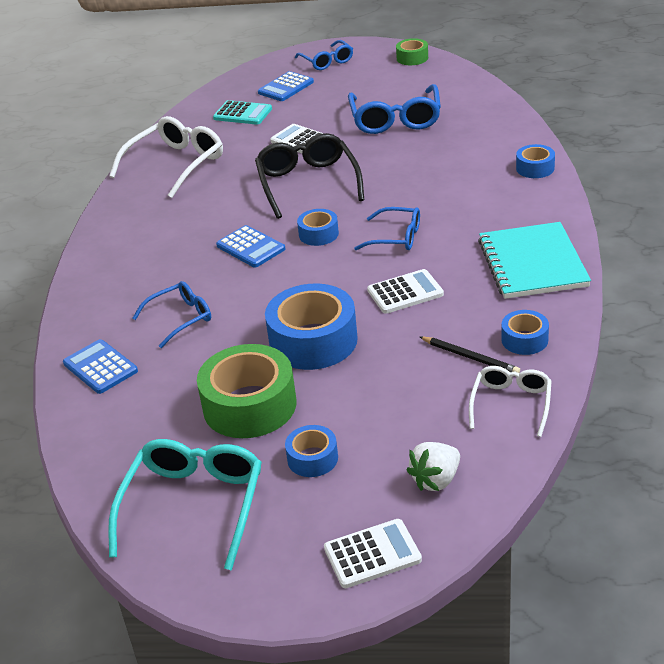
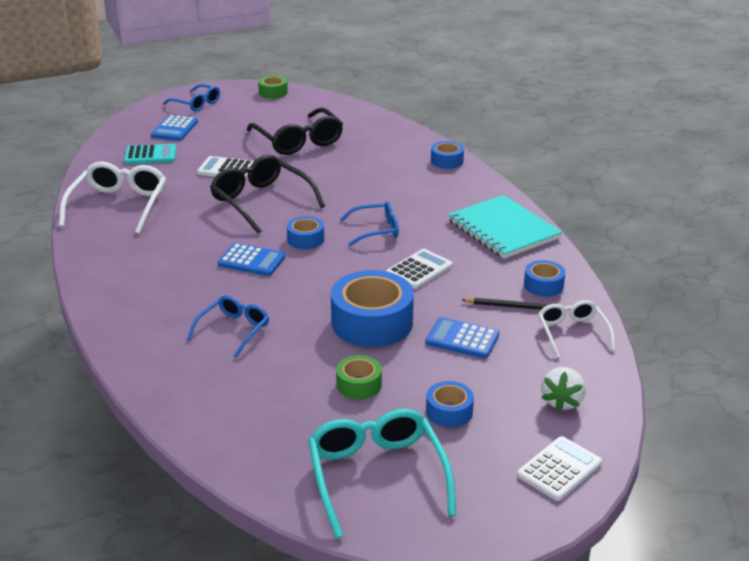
camera: 30 degrees left, 5 degrees down
(100, 367) = (188, 387): blue calculator -> blue calculator (462, 339)
(249, 405) = (359, 384): green tape -> green tape, size x0.51
(395, 119) = (298, 141): blue glasses -> black glasses

